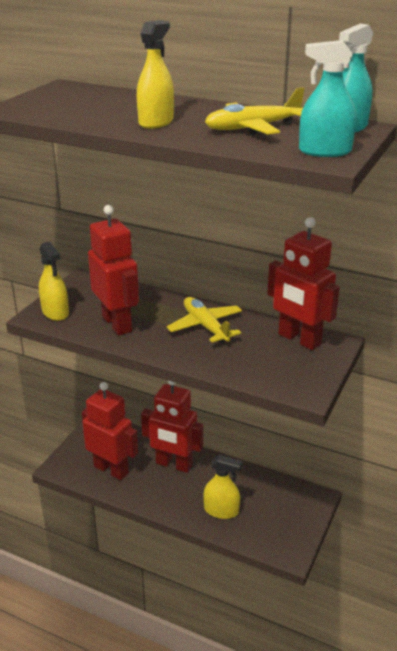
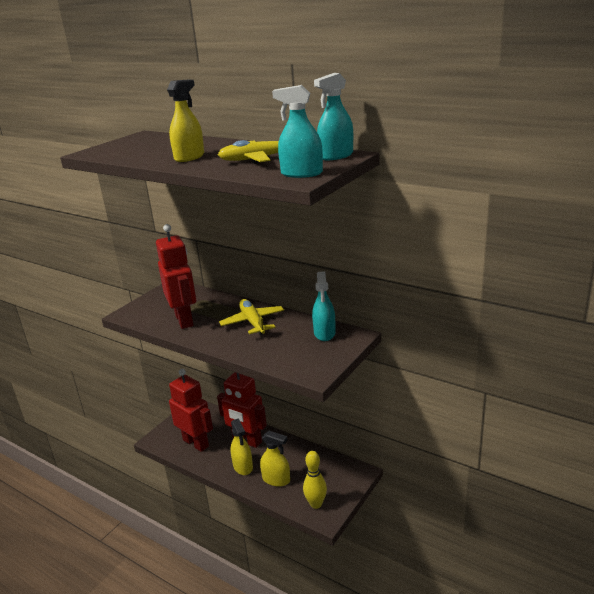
camera: 10 degrees right, 5 degrees down
(55, 312) = (141, 311): yellow spray bottle -> yellow spray bottle (243, 466)
(276, 538) = (316, 504): none -> yellow bowling pin
(299, 339) = (324, 333): red robot -> turquoise spray bottle

